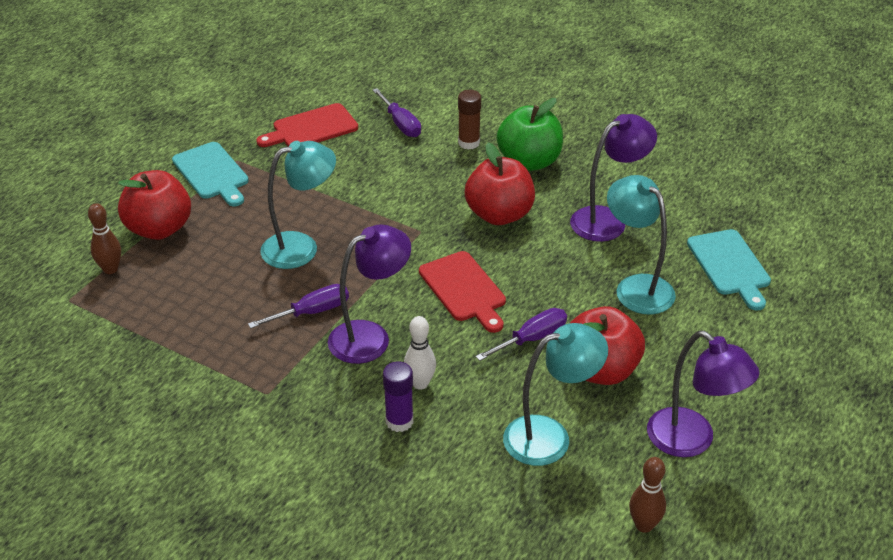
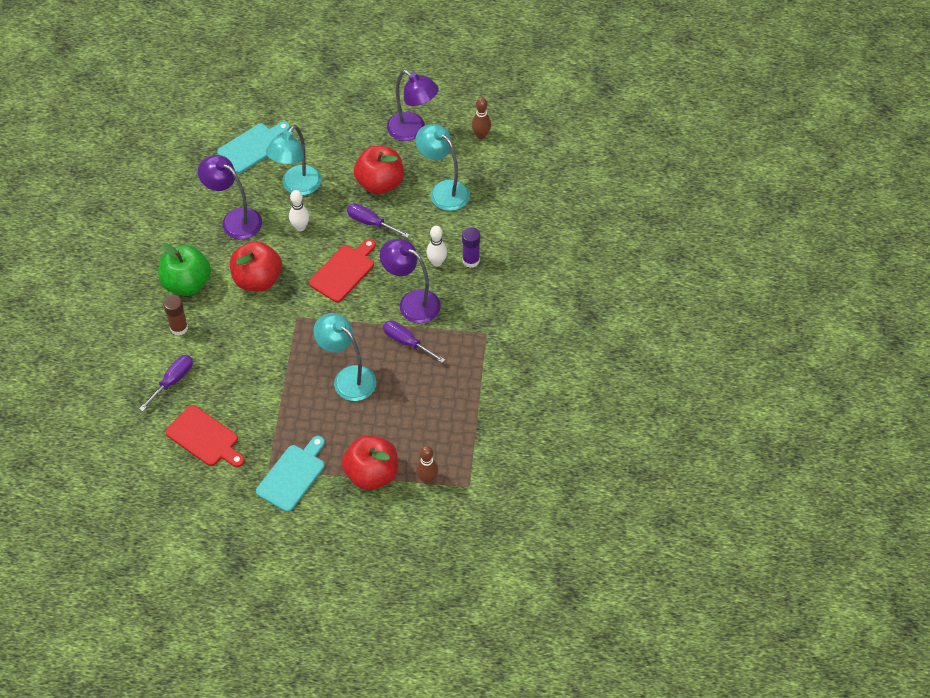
camera: 115 degrees left, 15 degrees up
(562, 271) = (300, 227): none -> white bowling pin
(691, 441) = (412, 131): purple lamp -> purple lamp turned 105 degrees clockwise

